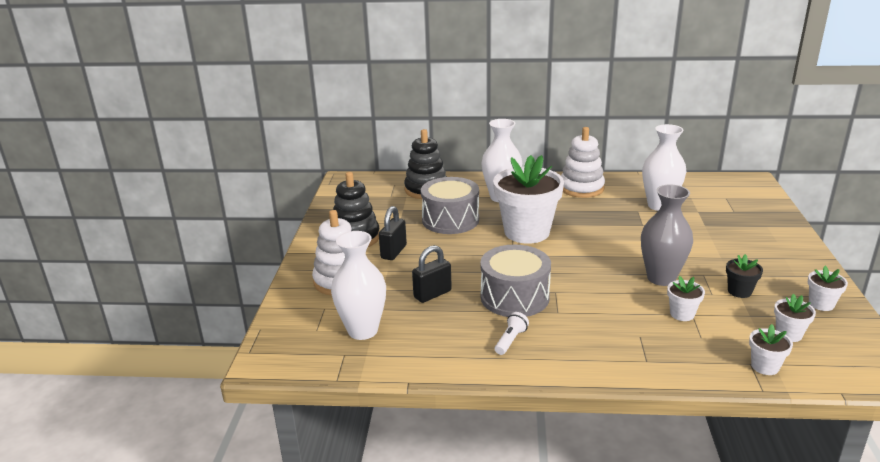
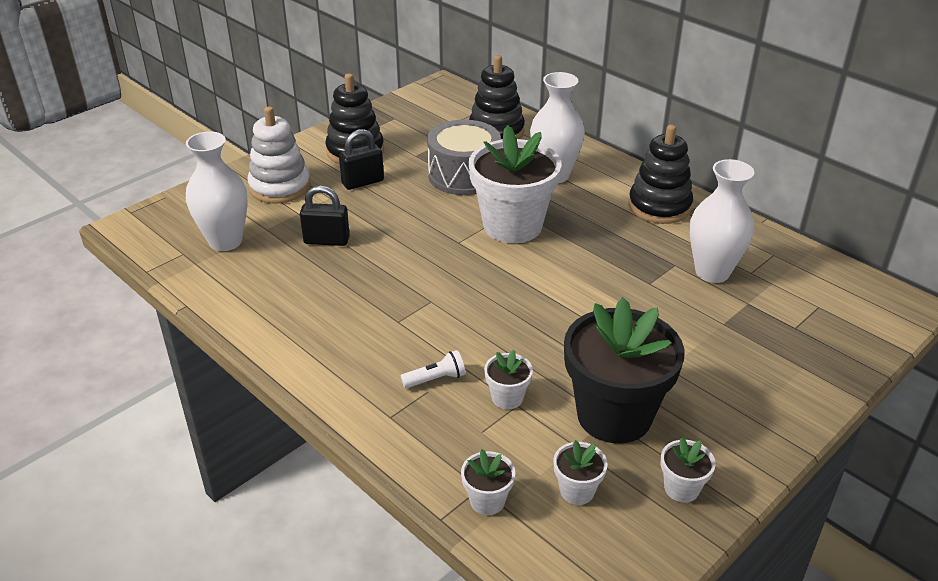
camera: 40 degrees right, 10 degrees up
(510, 340) = (314, 321): white flashlight -> white flashlight (435, 379)
(514, 297) = (386, 284): grey drum -> none
(581, 188) = (659, 206): white stacking toy -> black stacking toy
(661, 278) = (557, 350): grey vase -> none
(739, 291) = (614, 415): black flower pot -> black flower pot, size x2.32

